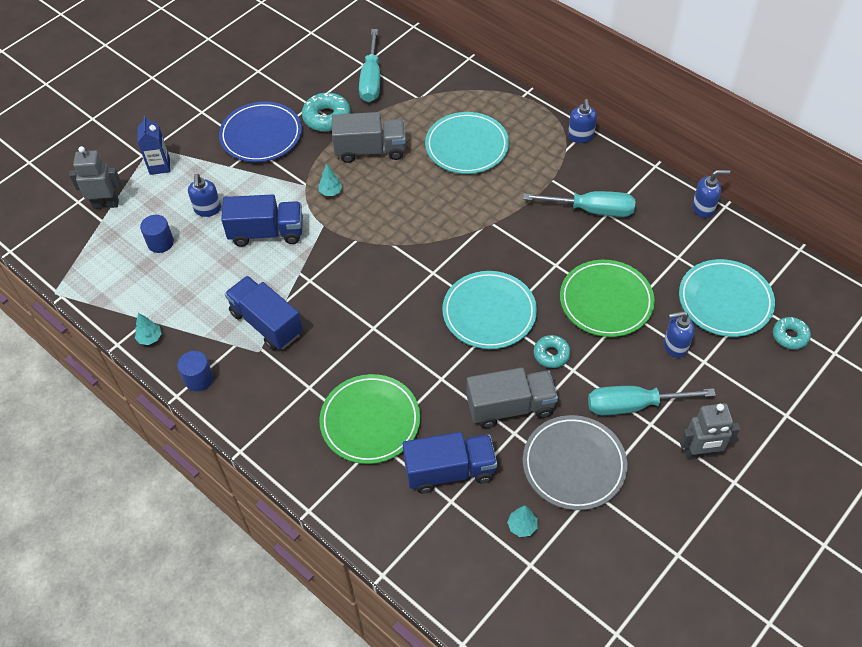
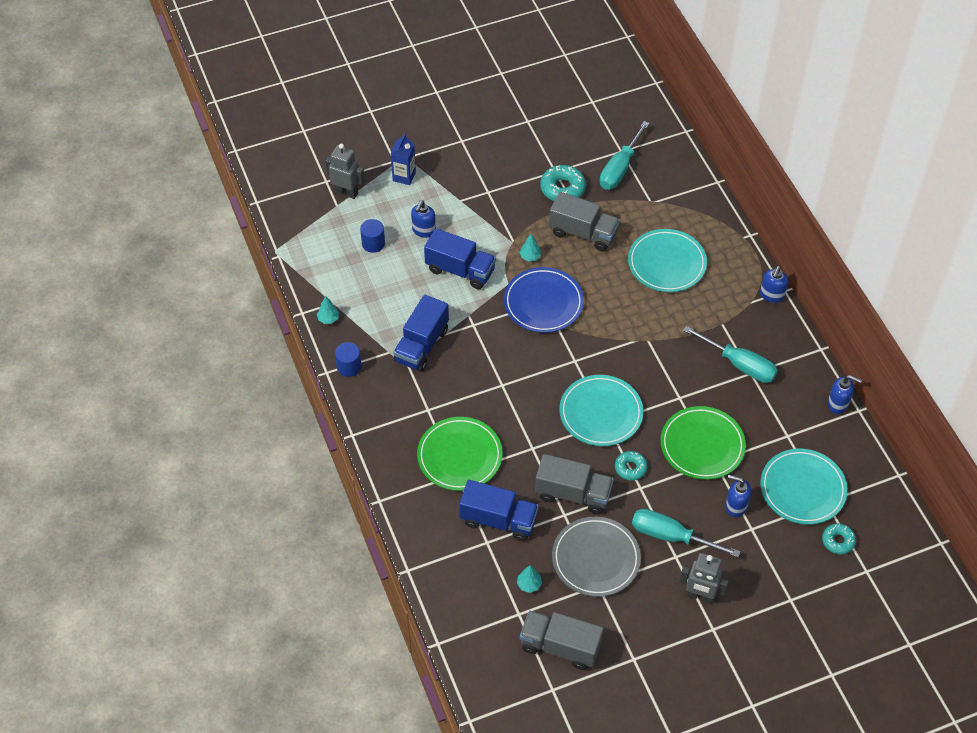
camera: 25 degrees right, 0 degrees up
(261, 135) = (499, 182): blue plate -> blue plate (543, 303)
(266, 323) = (421, 345): blue truck -> blue truck turned 135 degrees counterclockwise
(595, 580) = (560, 647): none -> grey truck

